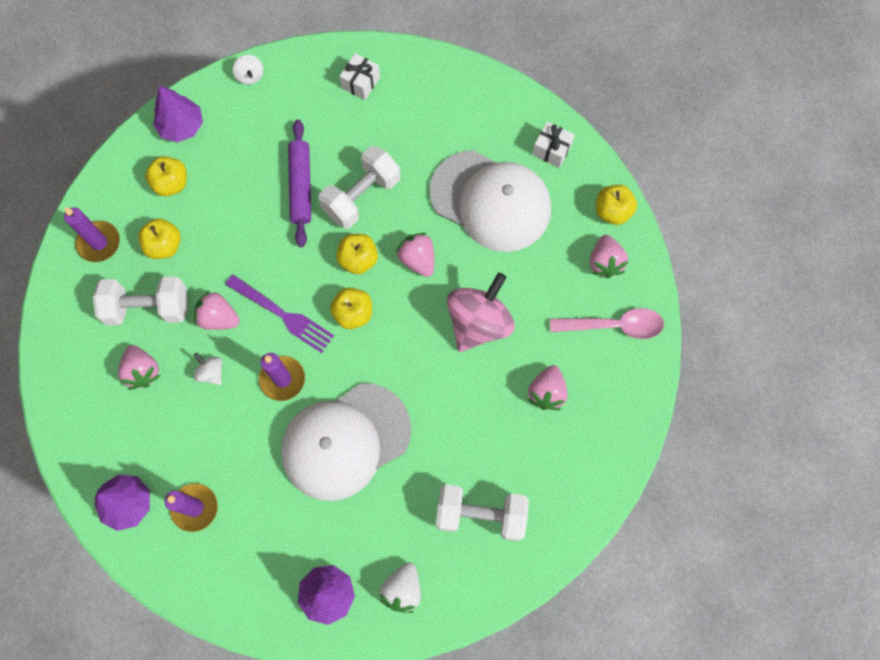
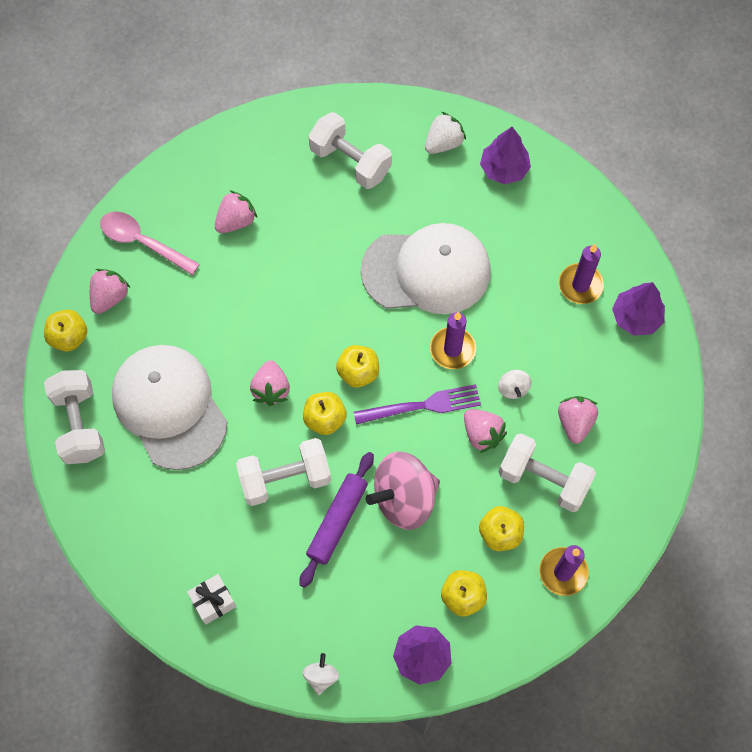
camera: 150 degrees left, 5 degrees down
(282, 314) = (422, 405): purple fork -> purple fork turned 105 degrees clockwise
(478, 322) = (254, 306): pink spinning top -> pink spinning top (404, 498)
(551, 150) = (79, 424): white gift -> white dumbbell

